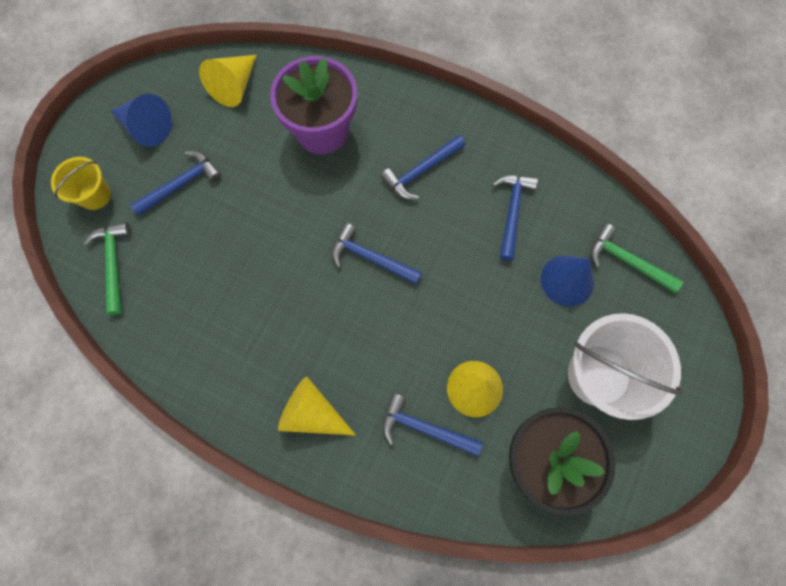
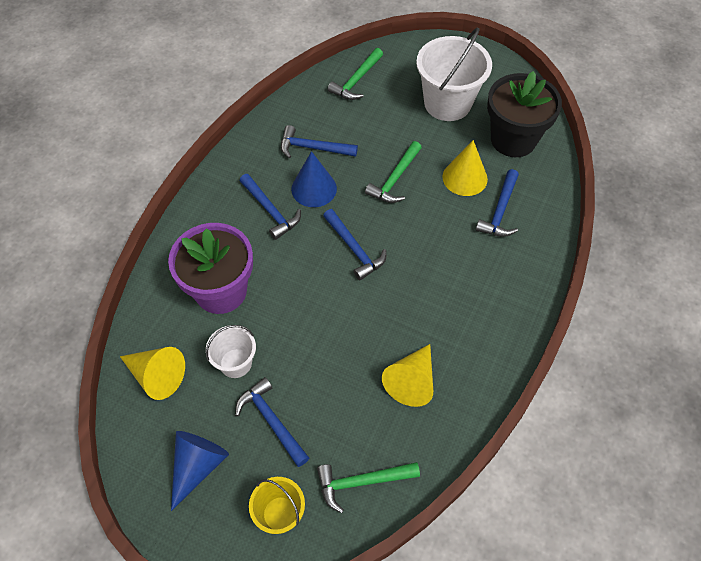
camera: 90 degrees left, 15 degrees down
(242, 150) = (235, 363): none -> white bucket
(312, 413) = (497, 290): yellow cone -> yellow cone (412, 381)
(370, 258) = (354, 249): blue hammer -> blue hammer turned 60 degrees counterclockwise
(469, 304) = (395, 179): none -> green hammer
(567, 280) = (373, 116): blue cone -> blue cone (314, 188)

